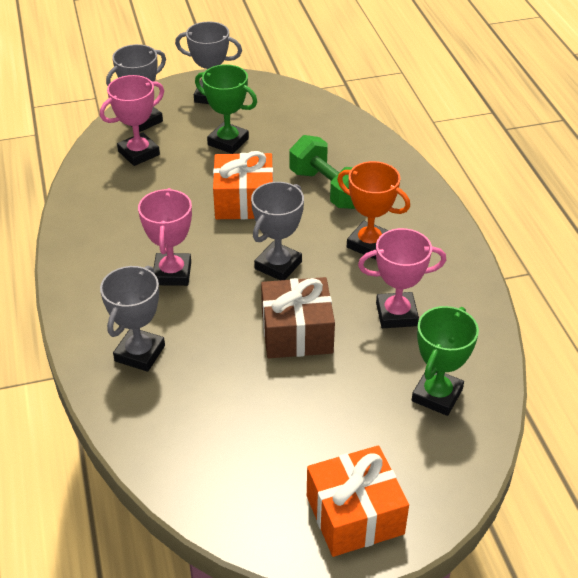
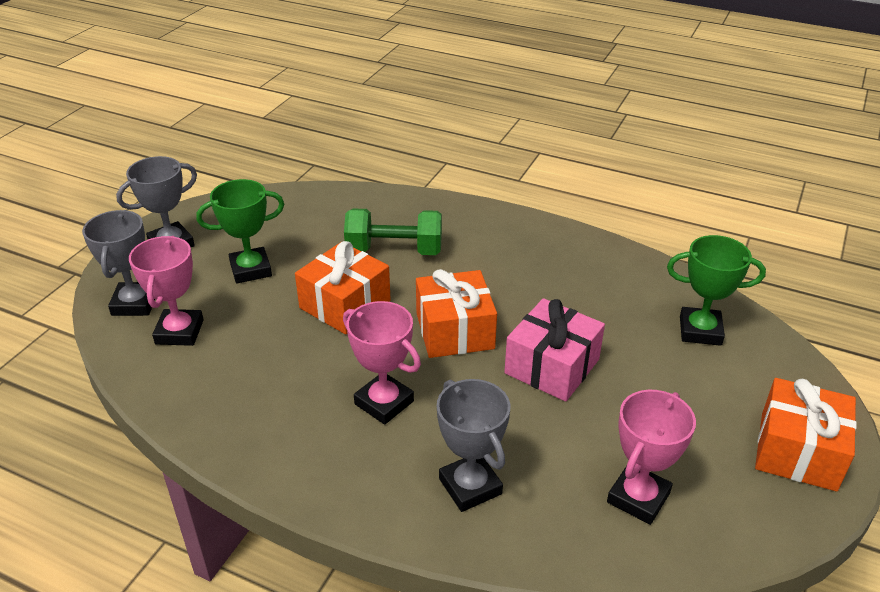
camera: 50 degrees left, 5 degrees down
(278, 265) = (454, 331): grey trophy -> orange gift
(297, 333) = (552, 366): brown gift -> pink gift
(369, 244) = (490, 268): orange trophy -> none
(396, 314) = (588, 300): pink trophy -> pink trophy (638, 498)
(437, 395) = (700, 331): green trophy -> green trophy turned 60 degrees counterclockwise

